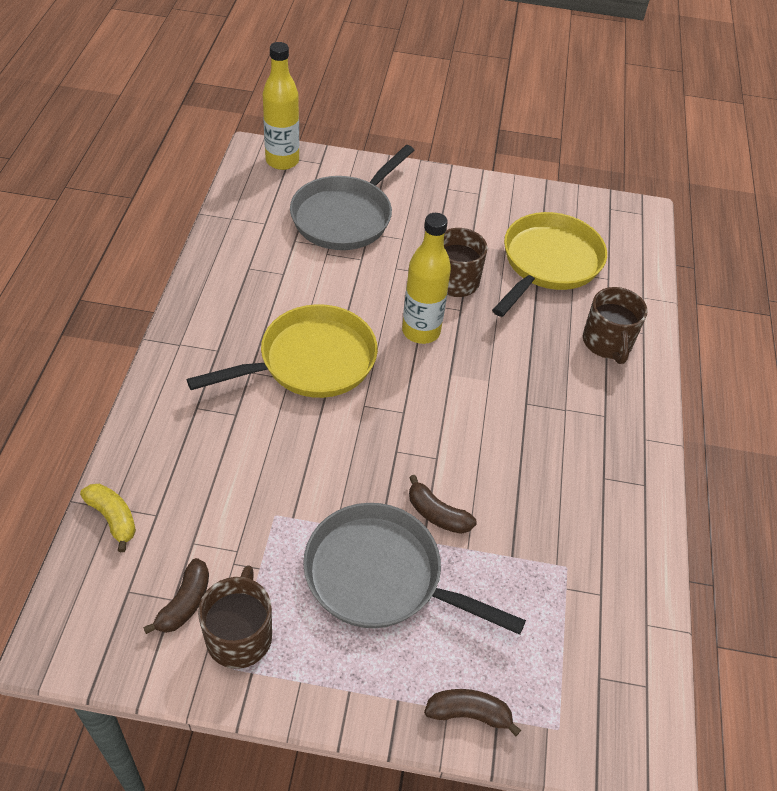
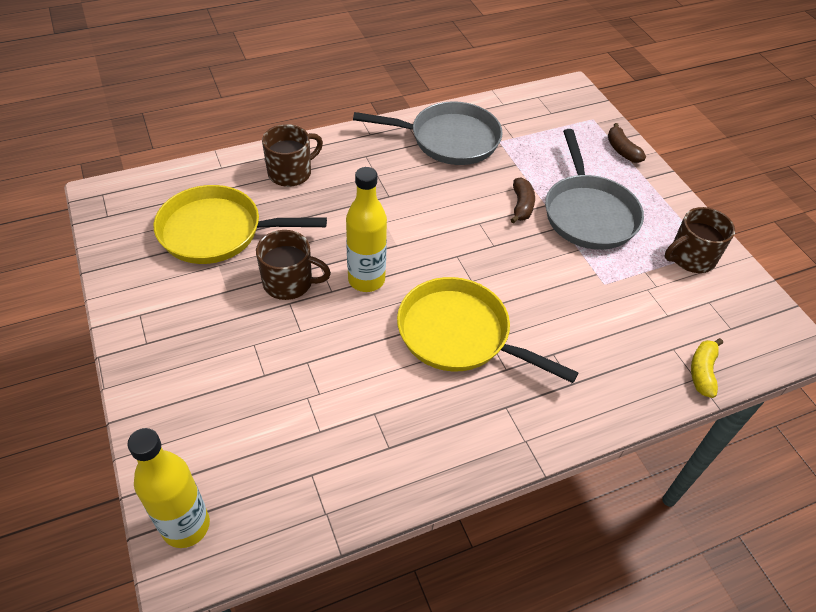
camera: 120 degrees left, 0 degrees up
(185, 603) = (704, 294): brown banana -> none
(345, 216) = (250, 407): grey pan -> grey pan (448, 139)

